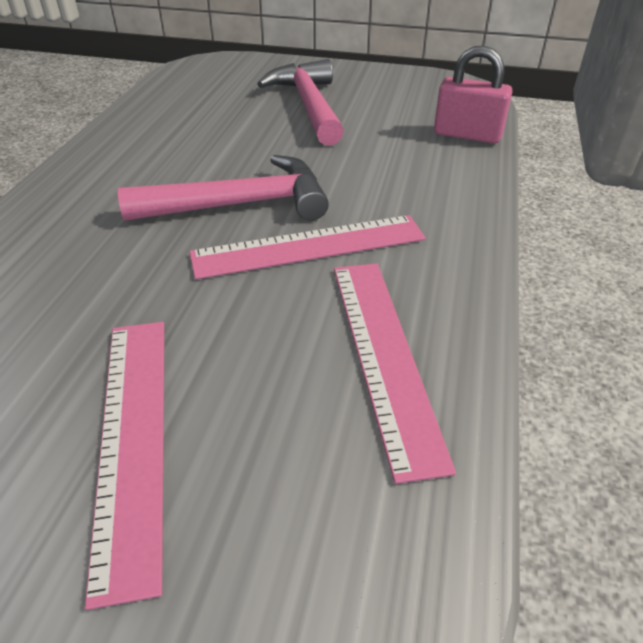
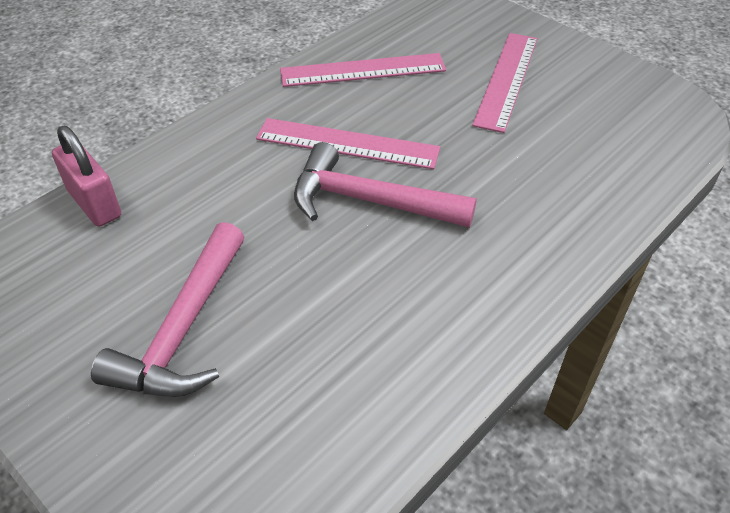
camera: 150 degrees left, 5 degrees up
(383, 355) = (363, 70): pink ruler -> pink ruler turned 60 degrees clockwise

